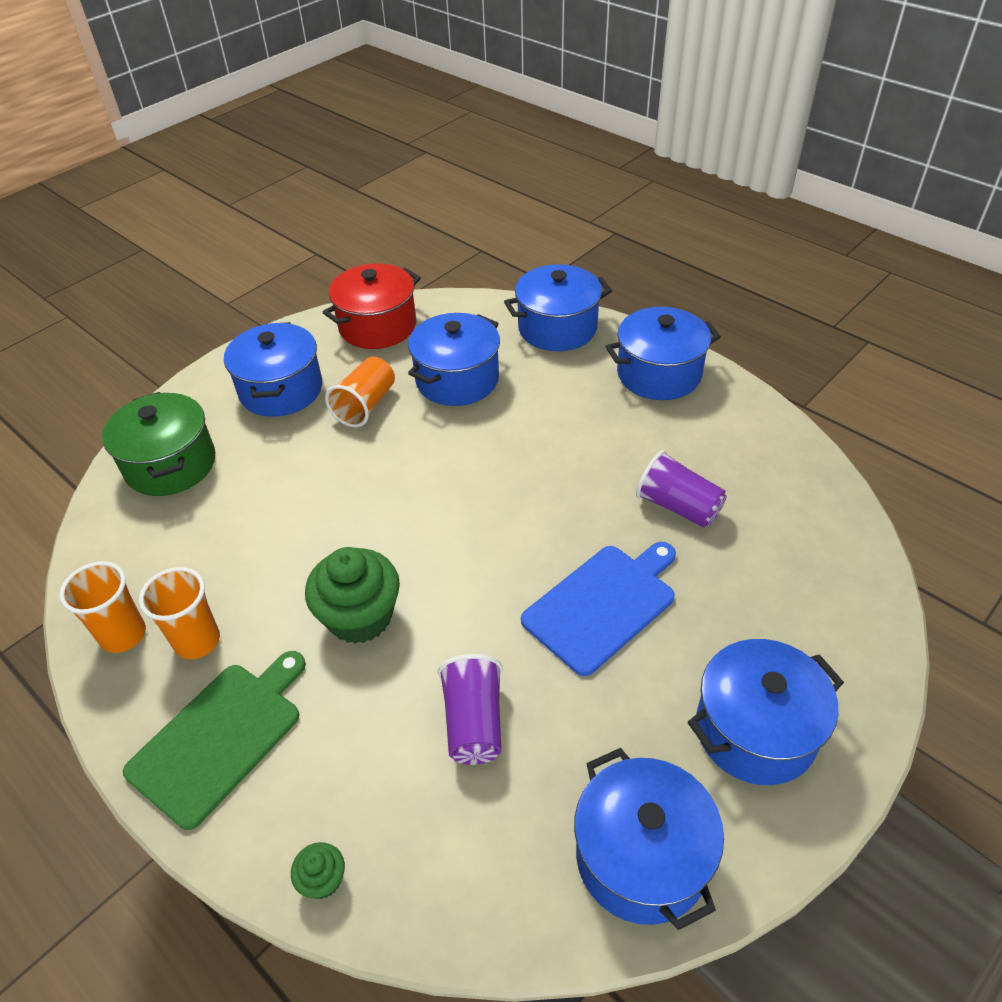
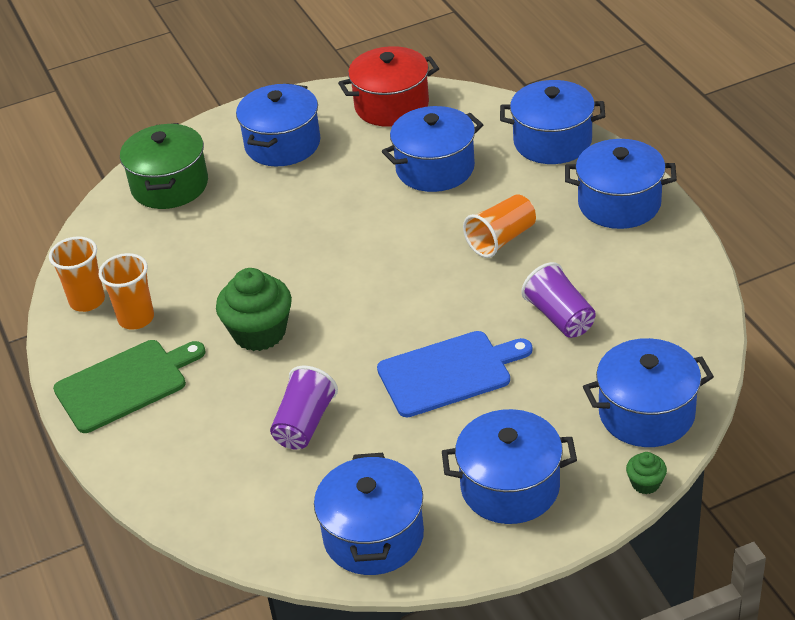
camera: 25 degrees right, 5 degrees down
(323, 879) = (154, 485): green cupcake -> green cupcake (645, 483)
(365, 405) = (345, 173): orange cup -> orange cup (501, 239)
(834, 592) = (646, 413): none -> blue pot

